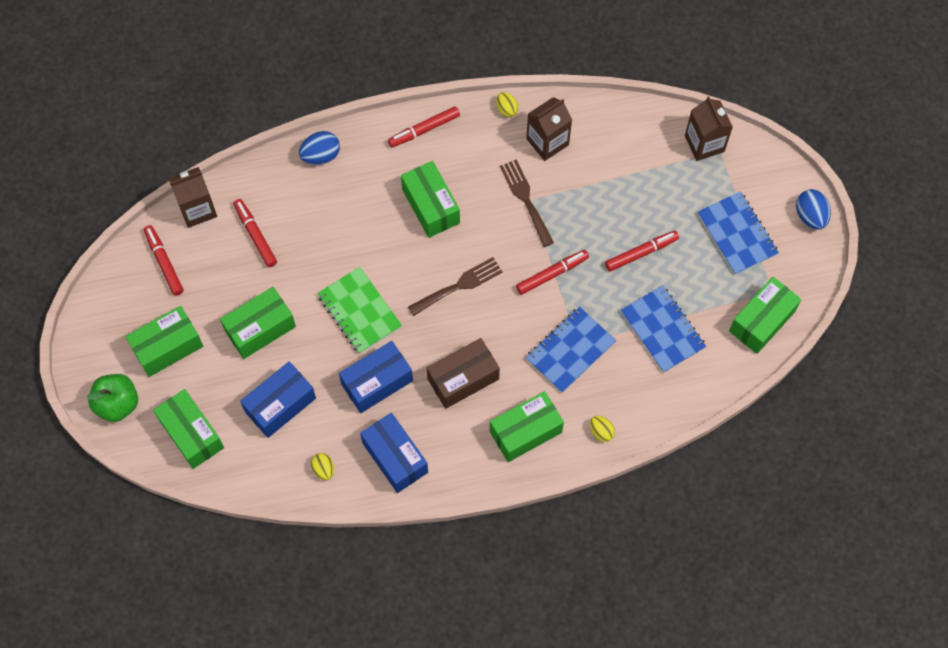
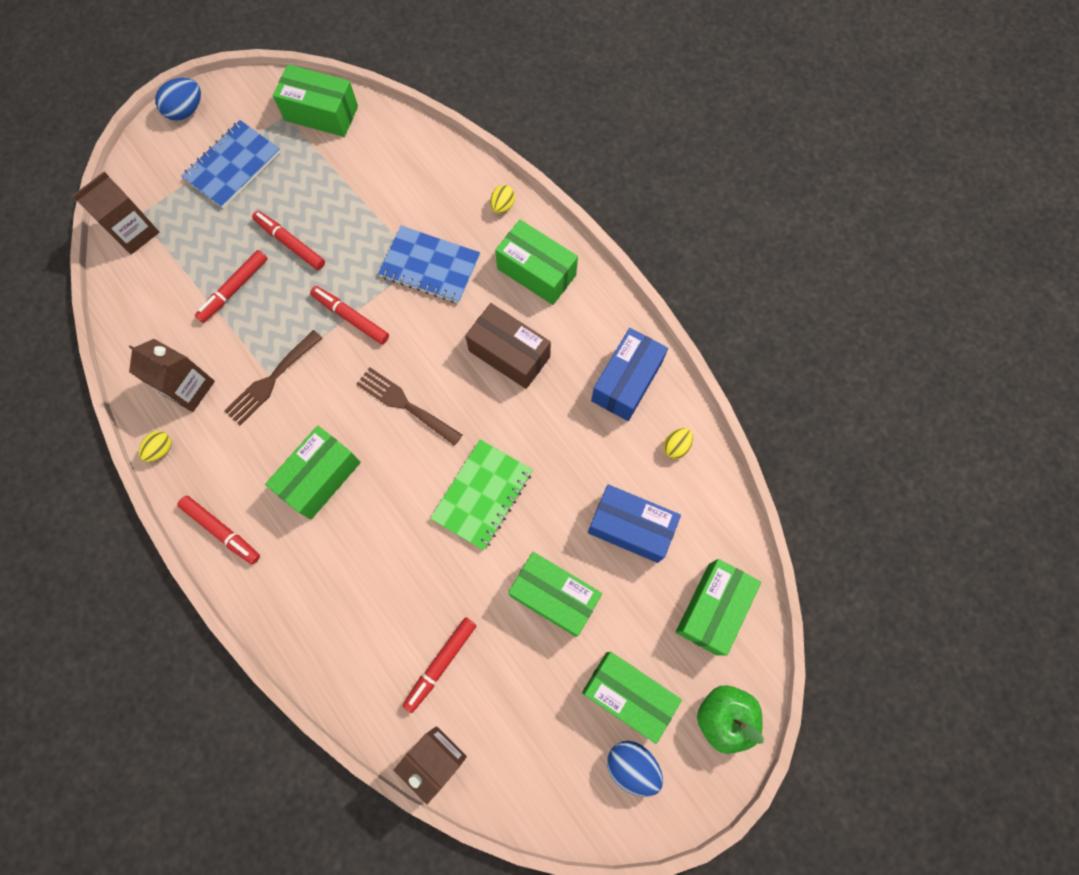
camera: 115 degrees left, 5 degrees up
(164, 262) = (525, 761): red marker -> red marker (234, 289)
(321, 155) = (302, 638): blue egg -> blue egg (632, 765)
(377, 382) = (555, 437): blue box -> none
(662, 330) = (369, 193): blue notebook -> none

